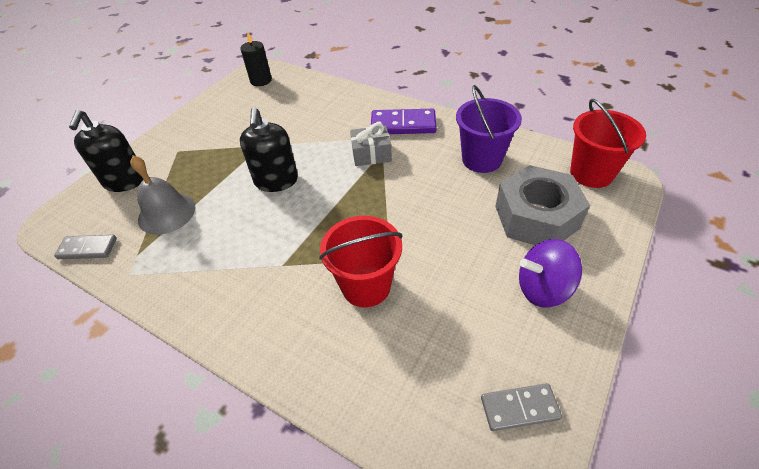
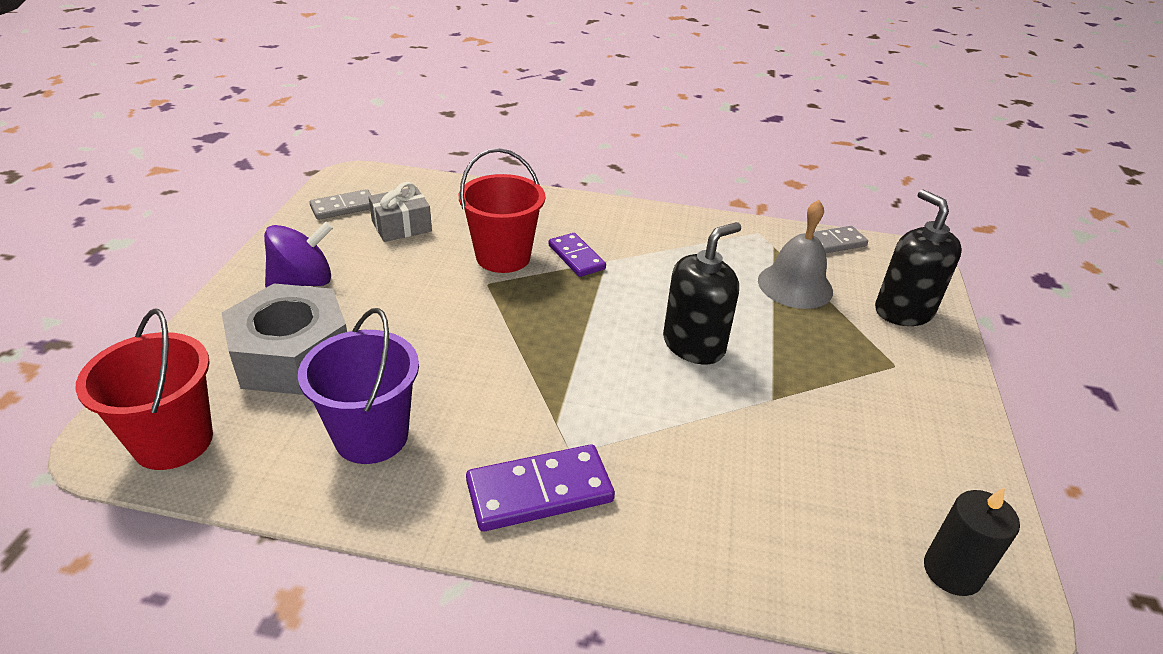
camera: 155 degrees right, 10 degrees down
(276, 181) = (693, 345): black soap dispenser -> black soap dispenser turned 75 degrees clockwise
(304, 273) = (576, 257): none -> purple domino
(371, 154) = (573, 413): grey gift -> grey gift (401, 226)

